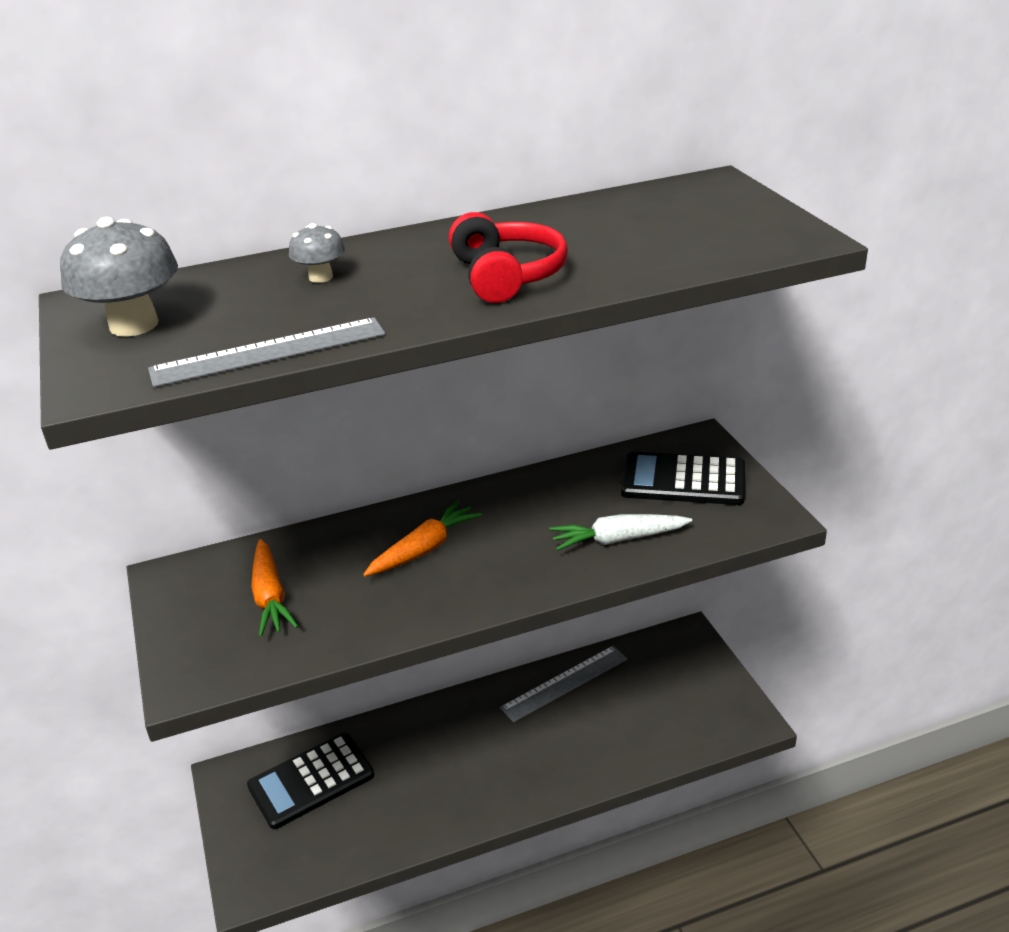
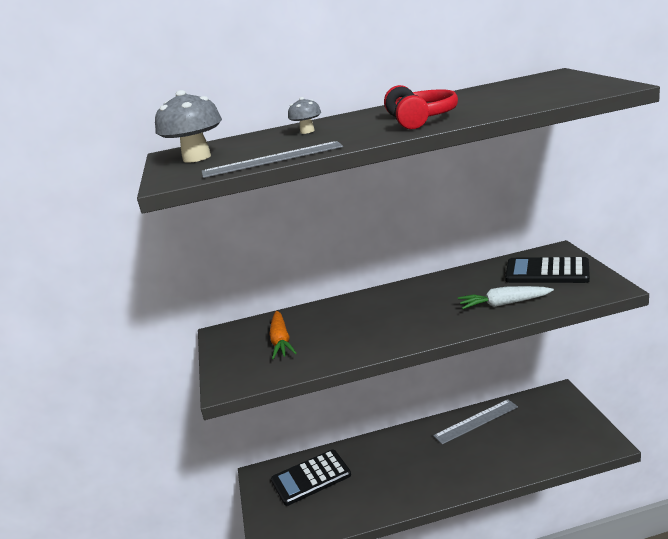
camera: 10 degrees right, 10 degrees down
(424, 549) = (377, 314): orange carrot -> none

